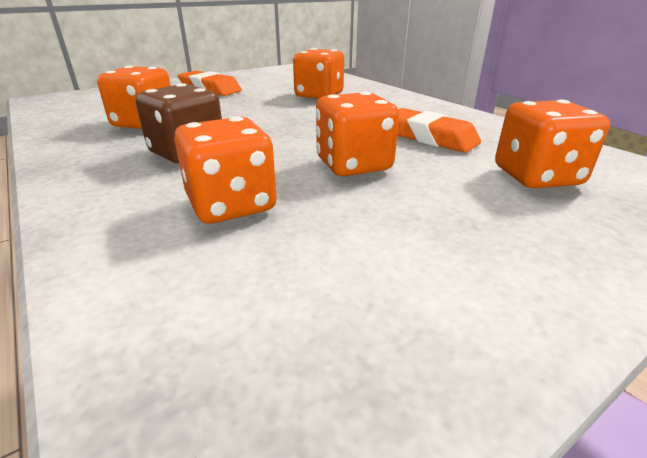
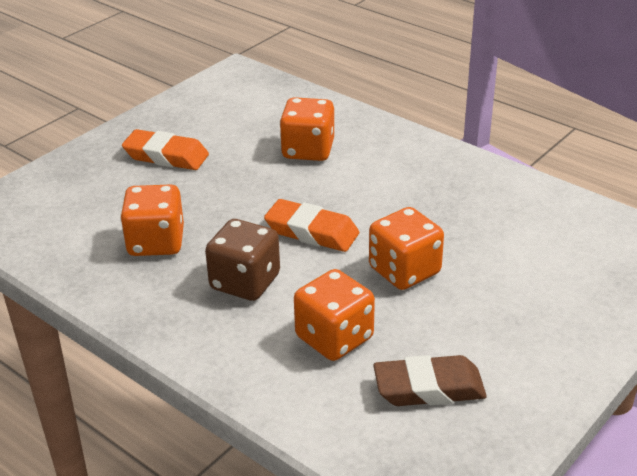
camera: 15 degrees left, 5 degrees up
(311, 279) = (429, 388): none -> brown eraser
(430, 137) = (456, 216): orange eraser -> orange eraser (312, 232)
(537, 176) = (555, 258): orange dice -> none

